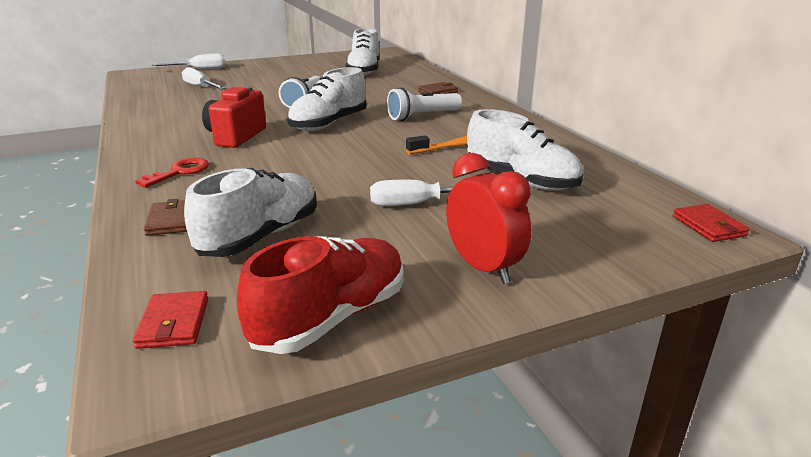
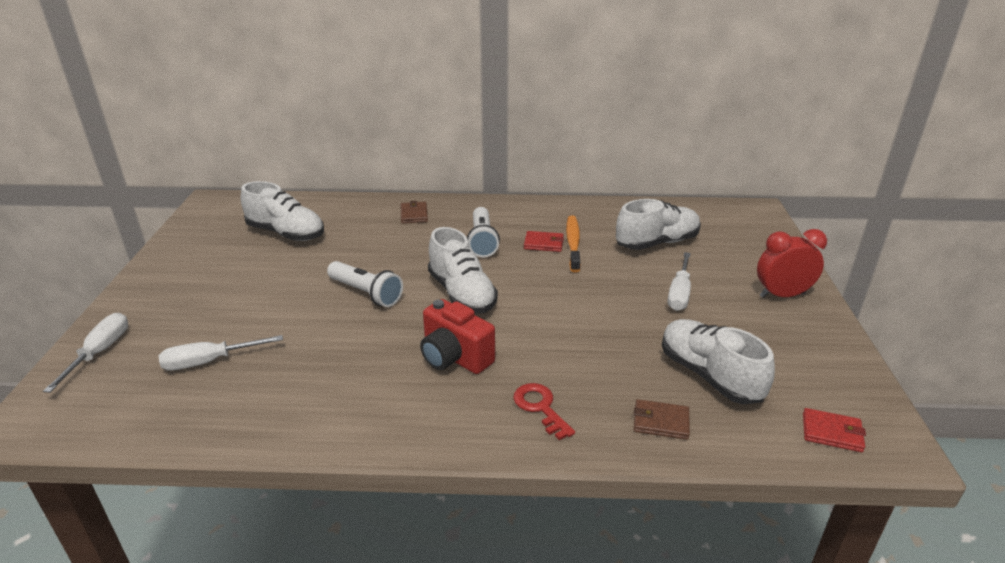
camera: 65 degrees left, 5 degrees up
(331, 317) = (832, 364): red shoe -> none
(708, 226) = (750, 211): red wallet -> red wallet (543, 244)

